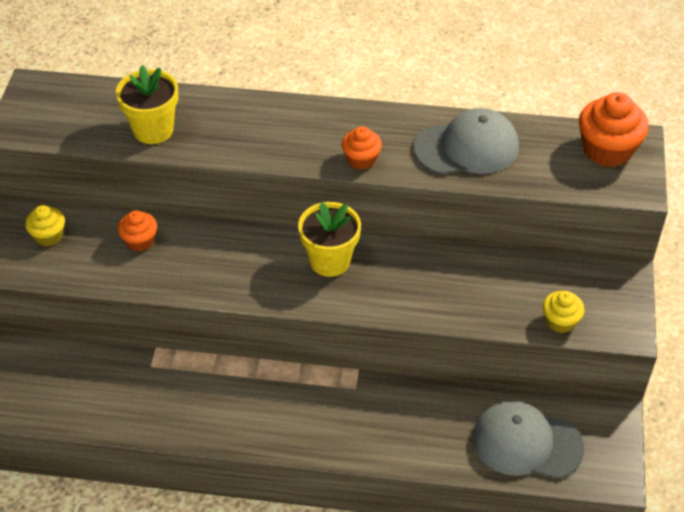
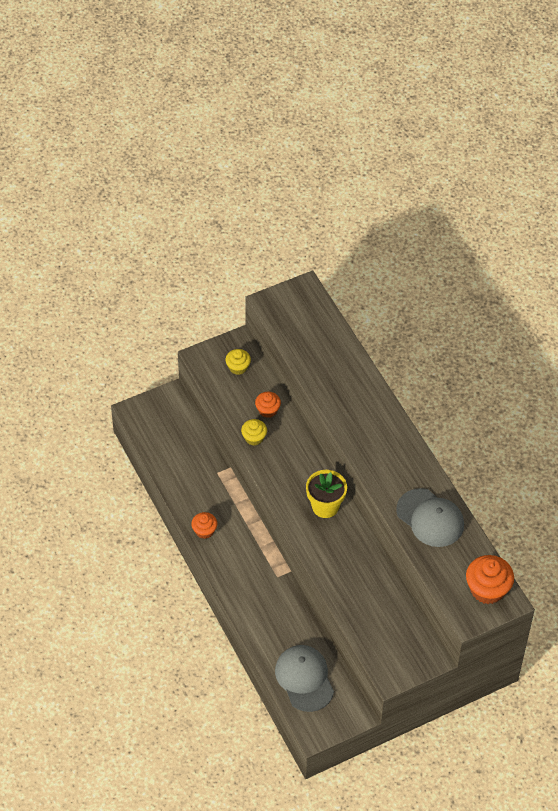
camera: 55 degrees right, 5 degrees up
(153, 130) = (319, 363): yellow flower pot -> none
(361, 159) = (378, 472): orange cupcake -> orange cupcake (204, 531)
(560, 321) = (370, 640): yellow cupcake -> yellow cupcake (254, 438)

